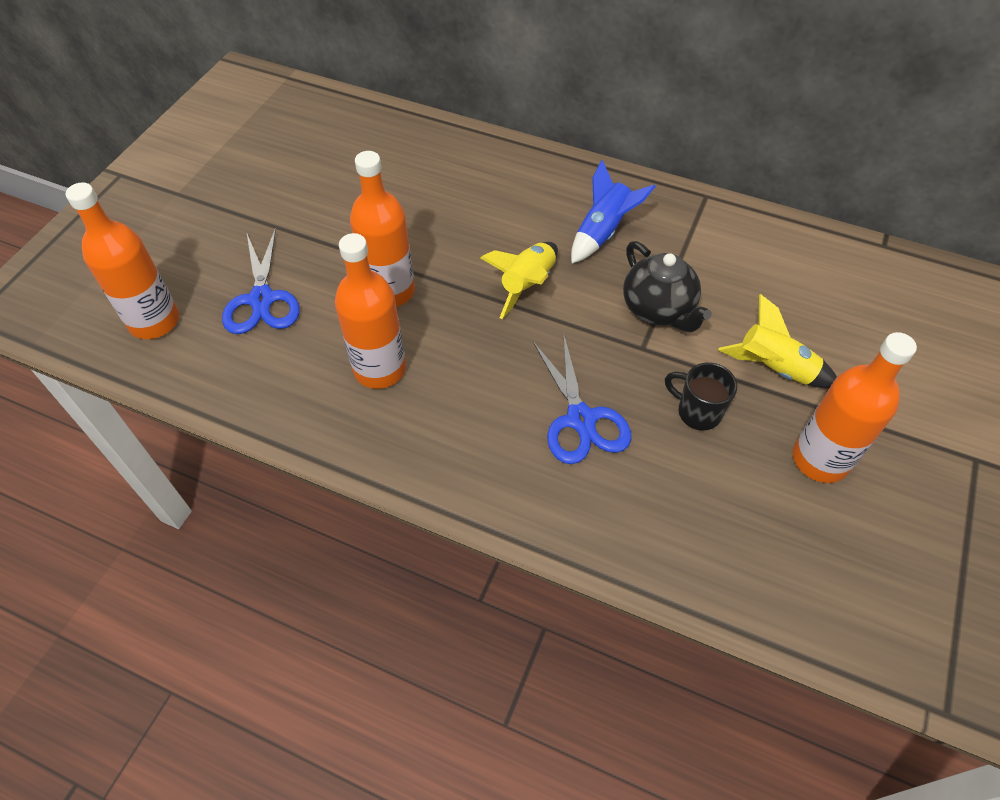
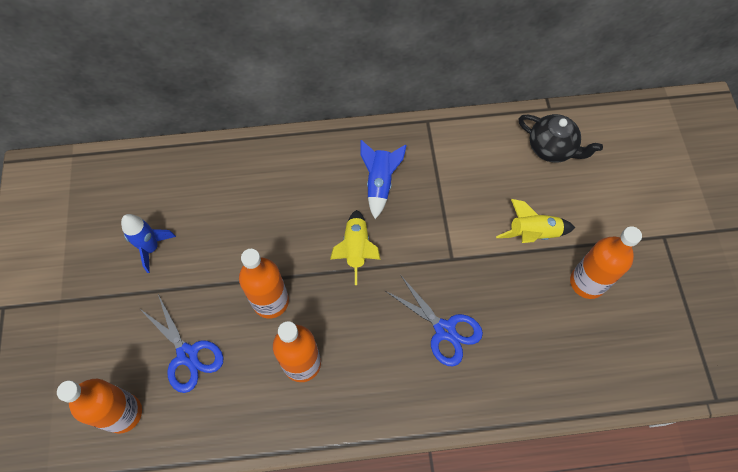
camera: 30 degrees left, 10 degrees up
(301, 186) = (151, 248): none -> blue rocket
(658, 310) = (446, 225): black teapot -> black teapot (552, 148)
(697, 412) = (507, 287): black mug -> none

